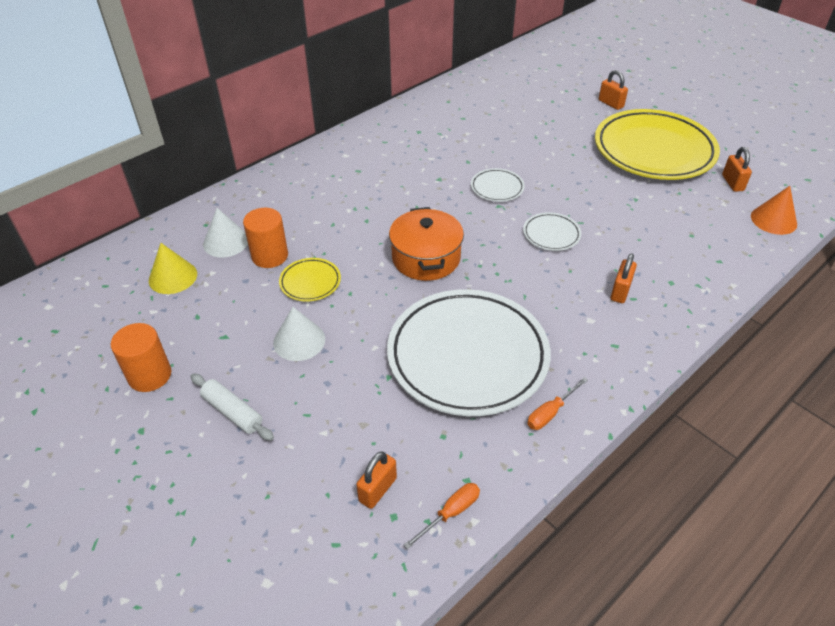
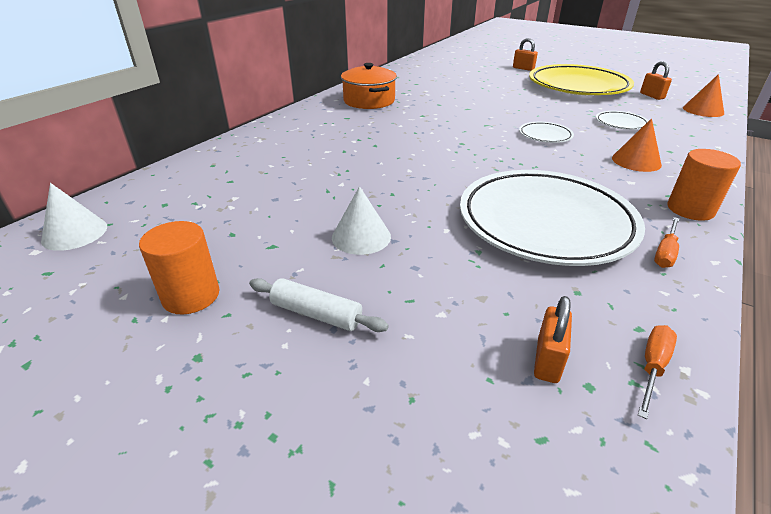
camera: 15 degrees left, 10 degrees down
(173, 277) = (190, 206): yellow cone -> none
(226, 242) = (240, 174): white cone -> white cone (75, 233)
(270, 256) = (292, 178): orange cylinder -> orange cylinder (690, 209)
(310, 282) = (346, 191): yellow plate -> none
(426, 258) = (448, 161): orange pot -> orange pot (369, 101)
(497, 188) = (475, 115): white plate -> white plate (620, 123)
(620, 291) = (636, 161): orange padlock -> orange cone

